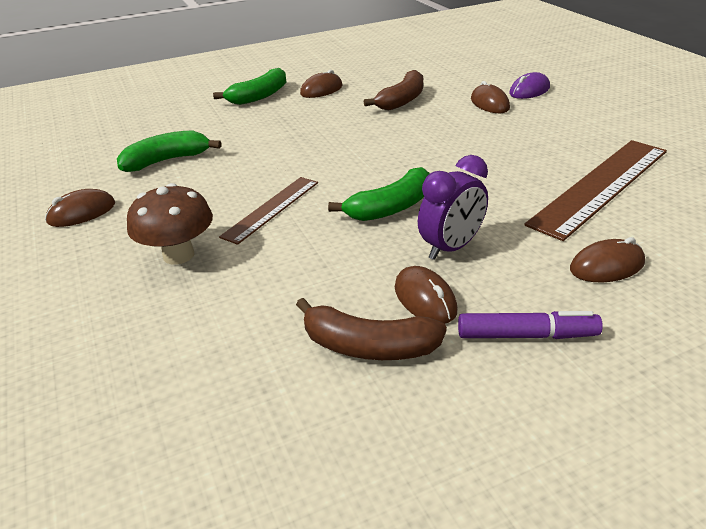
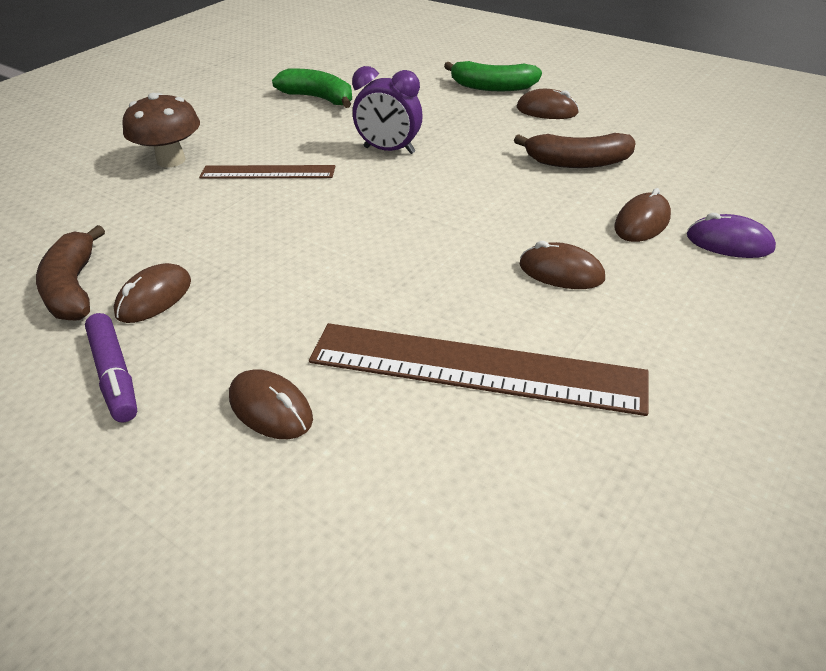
camera: 60 degrees right, 5 degrees up
(82, 213) = (211, 102): brown mouse -> brown mouse (561, 272)
(391, 207) = (311, 231): green banana -> none
(451, 248) = (253, 288): purple clock -> purple clock (389, 150)

